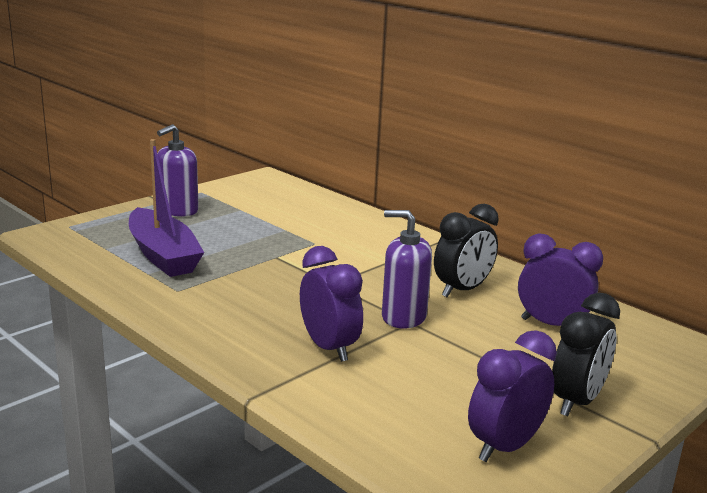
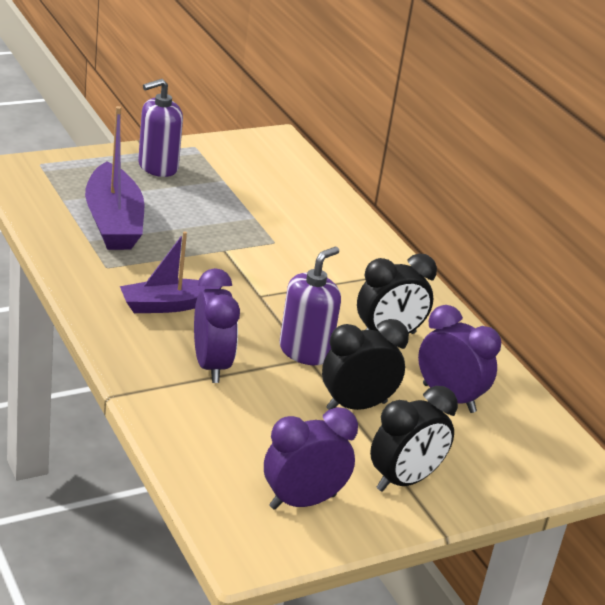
camera: 15 degrees right, 10 degrees up
(254, 308) = (167, 305): none -> purple boat
(403, 317) = (305, 351): purple soap dispenser -> purple soap dispenser turned 90 degrees clockwise
(482, 350) = (356, 406): none -> black clock

